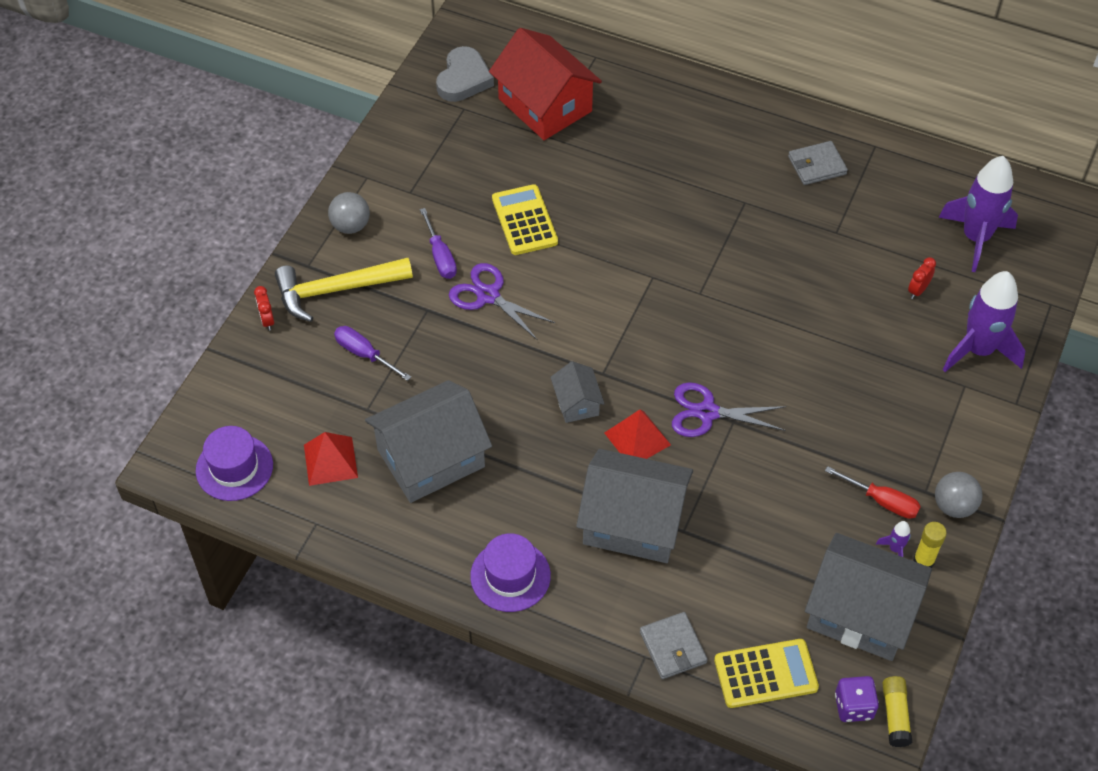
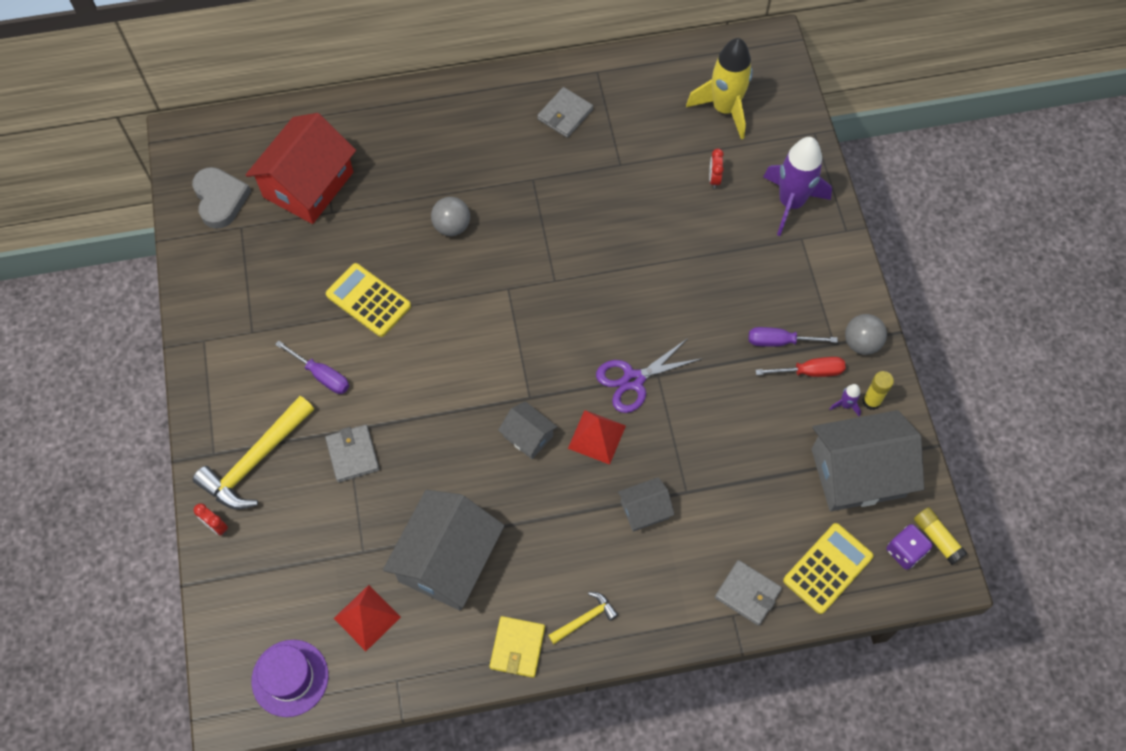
camera: 35 degrees left, 10 degrees up
(350, 226) = (223, 394): grey ball -> grey ball (452, 226)
(364, 354) = (323, 504): purple screwdriver -> purple screwdriver (779, 341)
(417, 331) = (352, 454): none -> grey wallet
(435, 562) = (517, 647): none -> yellow wallet
(488, 296) = (388, 386): purple scissors -> none
(510, 576) = (585, 619): purple hat -> yellow hammer
(545, 105) = (308, 184): red house -> red house turned 75 degrees counterclockwise
(633, 522) = (644, 510): grey house -> grey house, size x0.49
(975, 238) = (724, 109): purple rocket -> yellow rocket

